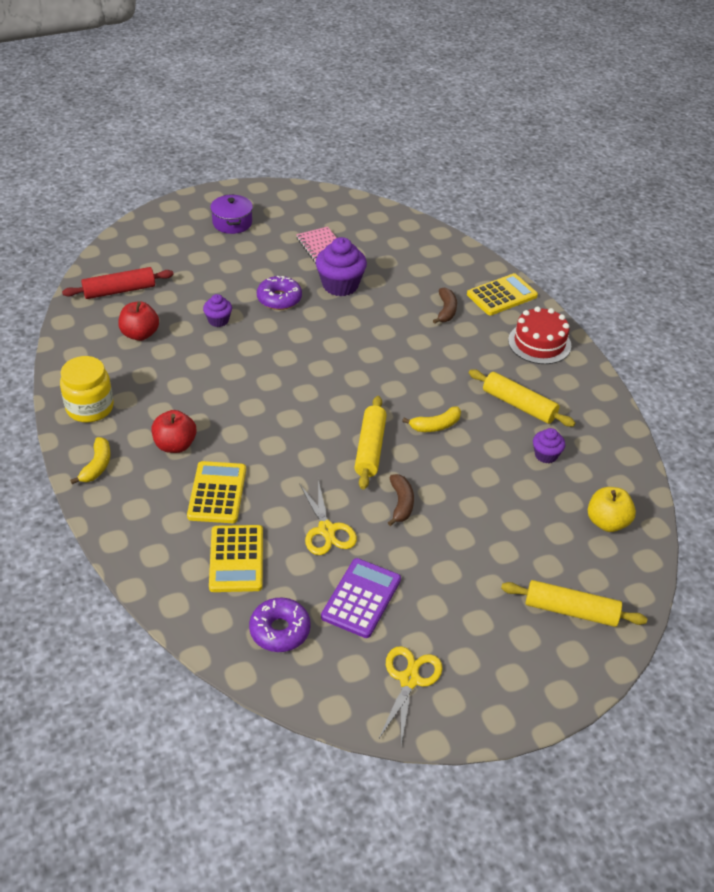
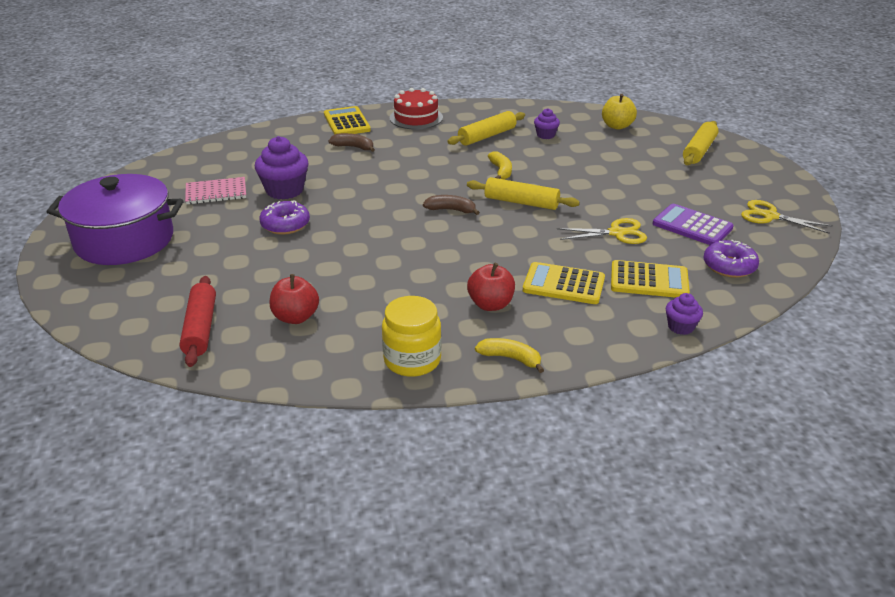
camera: 75 degrees left, 10 degrees down
(218, 320) = (300, 263): purple cupcake -> purple cupcake (681, 327)
(232, 223) = (124, 240): purple pot -> purple pot, size x2.01
(401, 503) = (589, 197): brown banana -> brown banana (451, 210)

